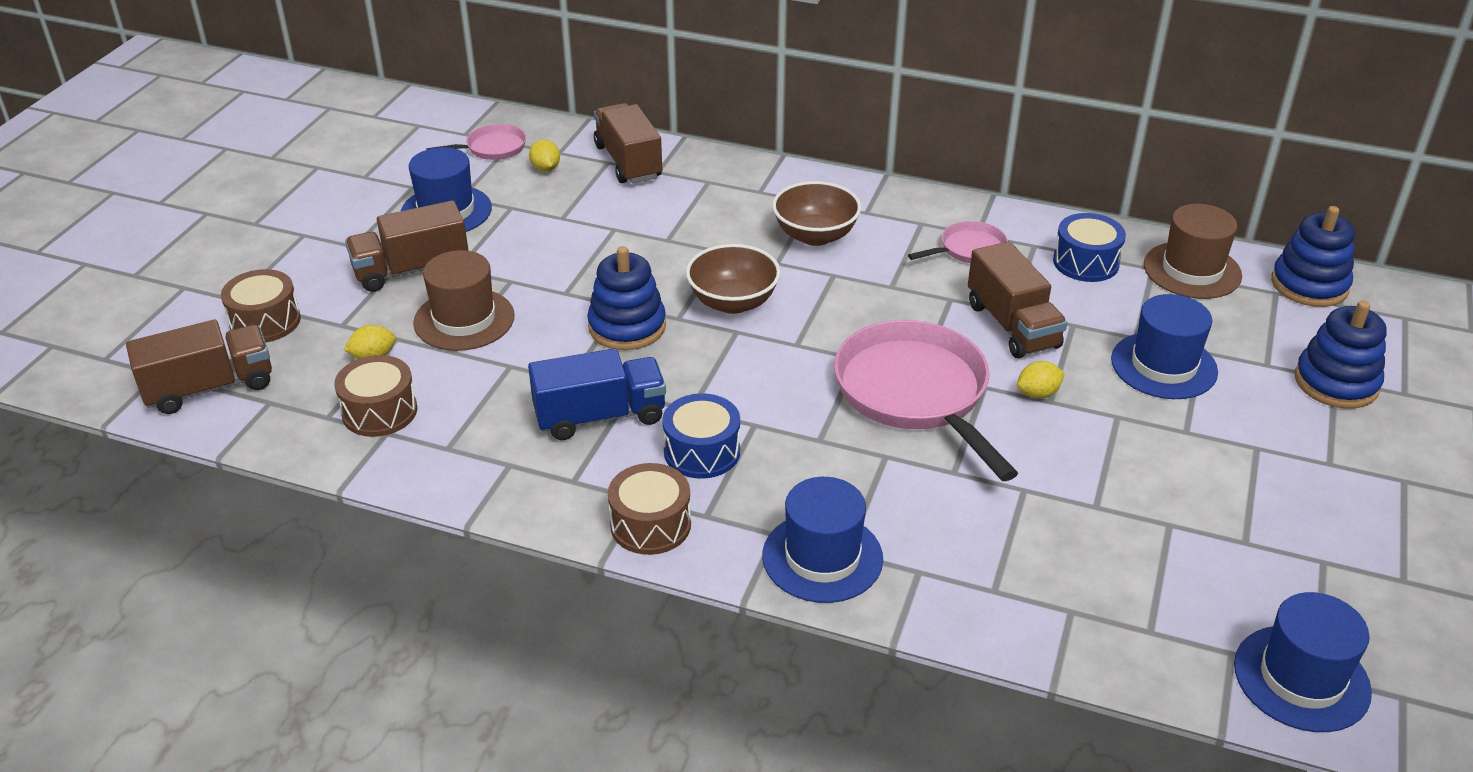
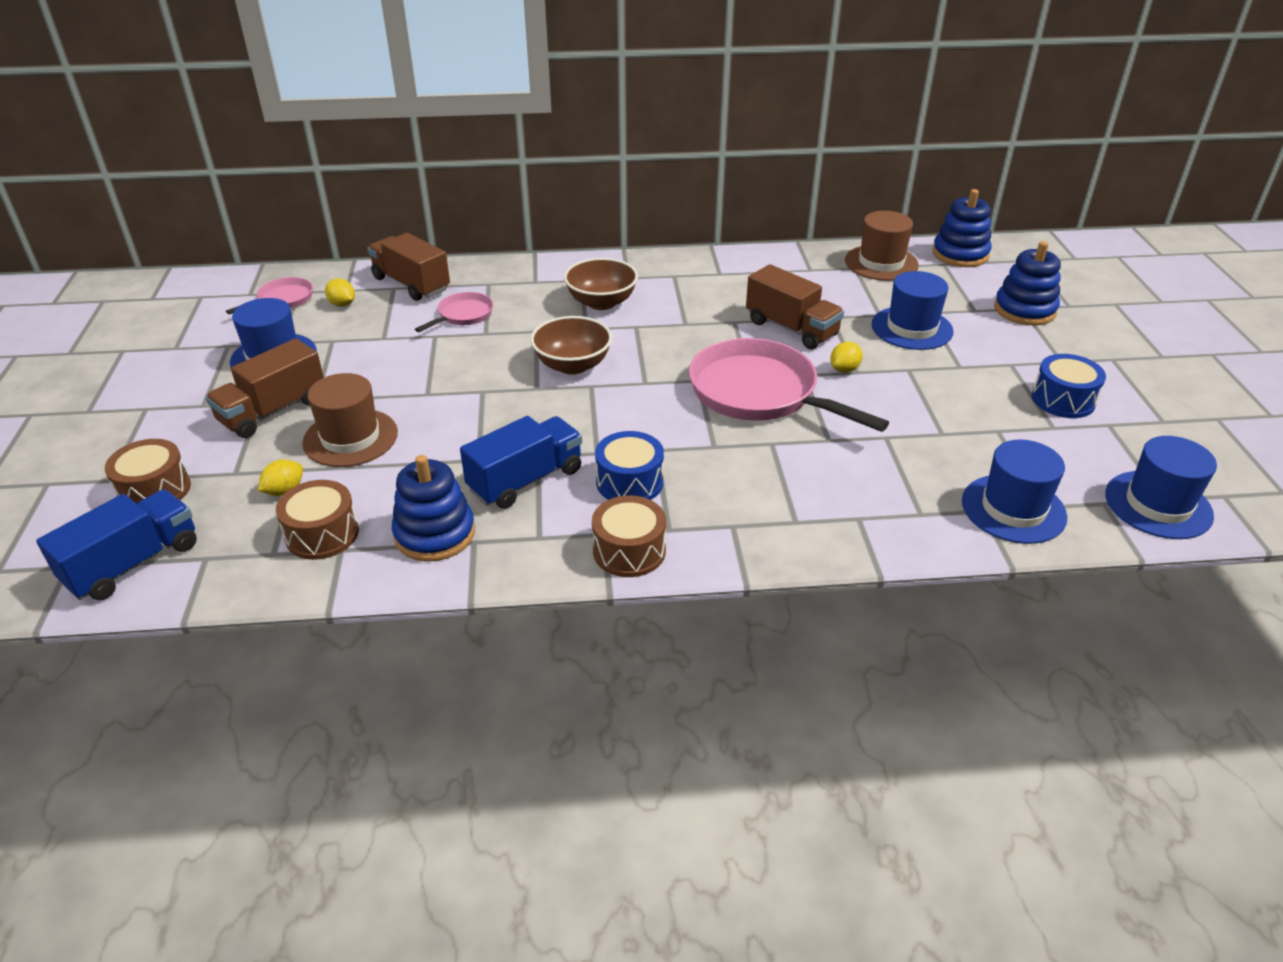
camera: 25 degrees left, 0 degrees up
(210, 388) = (133, 563): brown truck -> blue truck
(627, 326) = (499, 405): blue stacking toy -> blue stacking toy (435, 534)
(822, 557) = (781, 531): blue hat -> blue hat (1013, 509)
(968, 249) = (721, 285): pink pan -> pink pan (463, 315)
(1085, 262) = (808, 274): blue drum -> blue drum (1063, 400)

